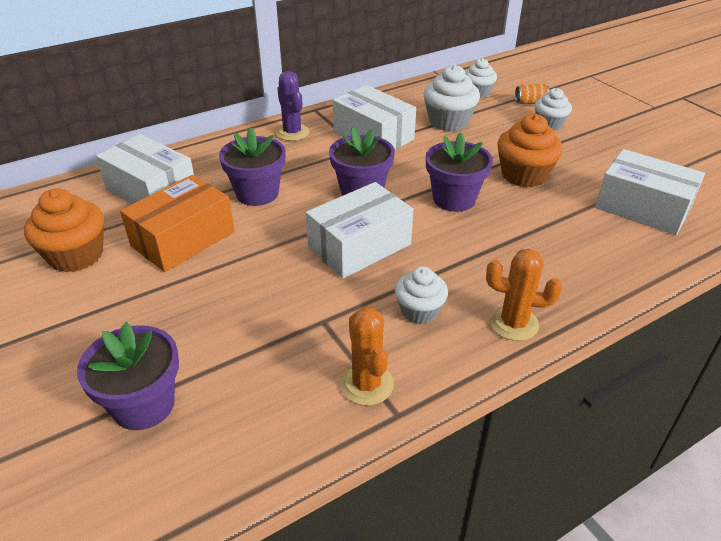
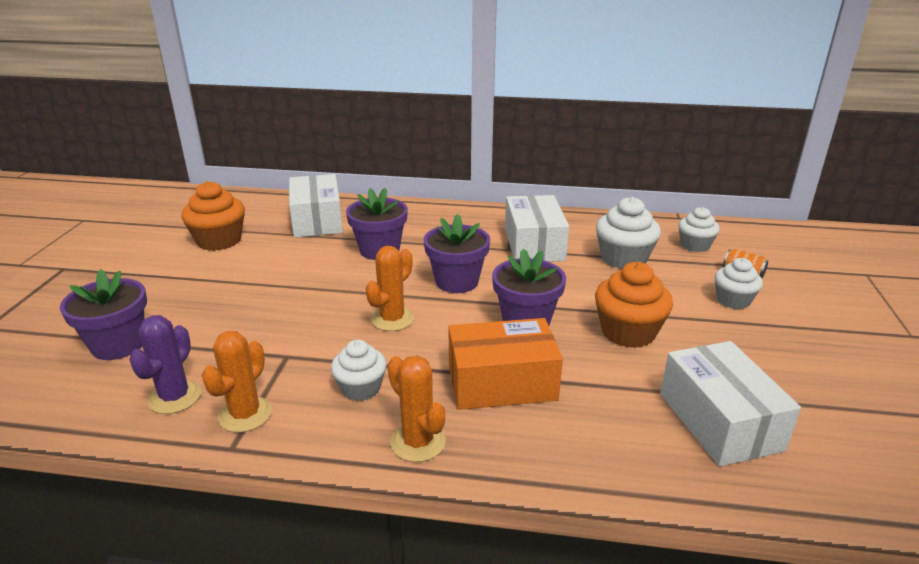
camera: 40 degrees right, 10 degrees down
(183, 239) = (288, 258): orange box -> orange box (502, 383)
(292, 133) = (471, 218): purple cactus -> purple cactus (175, 397)
(359, 246) = (392, 319): white box -> orange cactus

